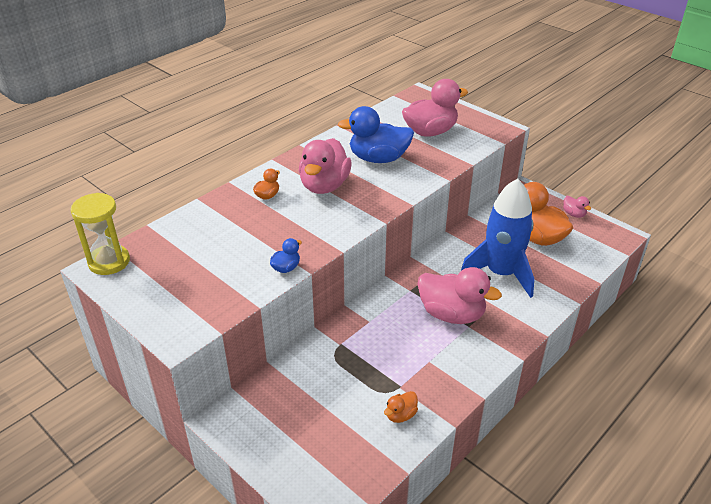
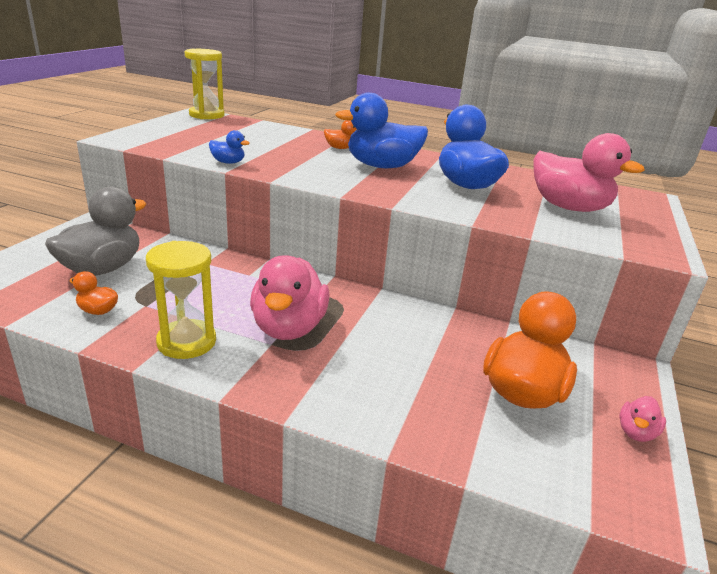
camera: 65 degrees right, 10 degrees down
(324, 186) = (382, 166): pink duck -> blue duck
(327, 411) = (102, 268): none -> grey duck
(457, 368) = (186, 342): none -> yellow hourglass
(501, 273) = (402, 361): blue rocket -> none

